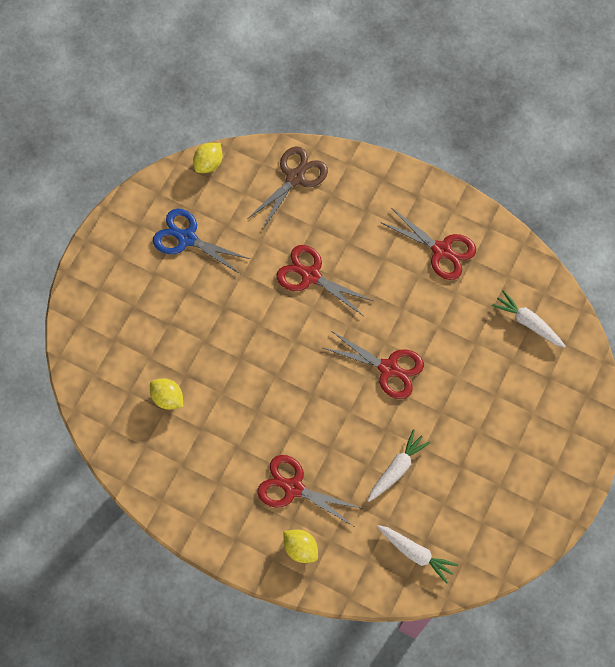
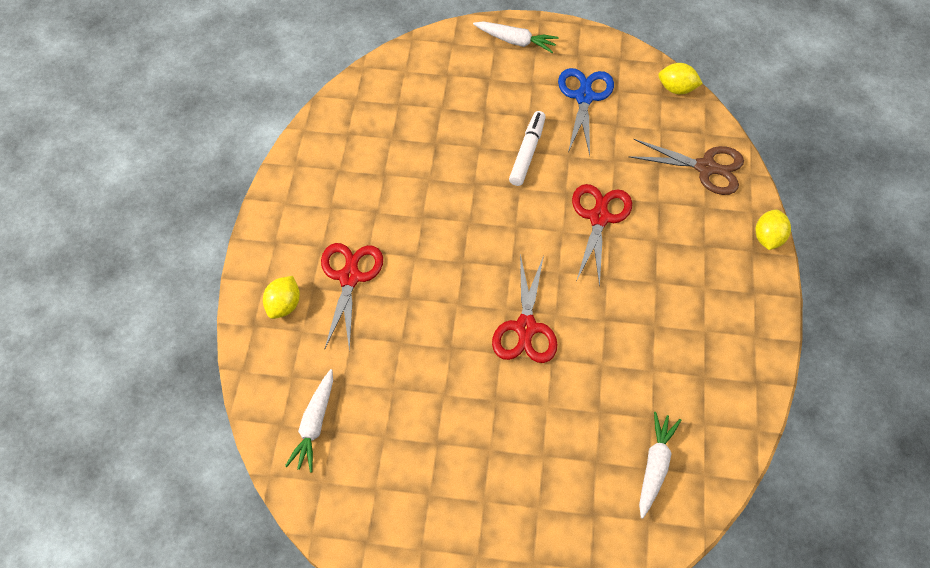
camera: 70 degrees right, 10 degrees down
(168, 398) = (405, 136): yellow lemon -> yellow lemon (768, 238)
(225, 305) = (527, 152): none -> white marker
(397, 468) = (409, 373): white carrot -> white carrot (516, 41)
(441, 250) = (698, 339): red scissors -> none

